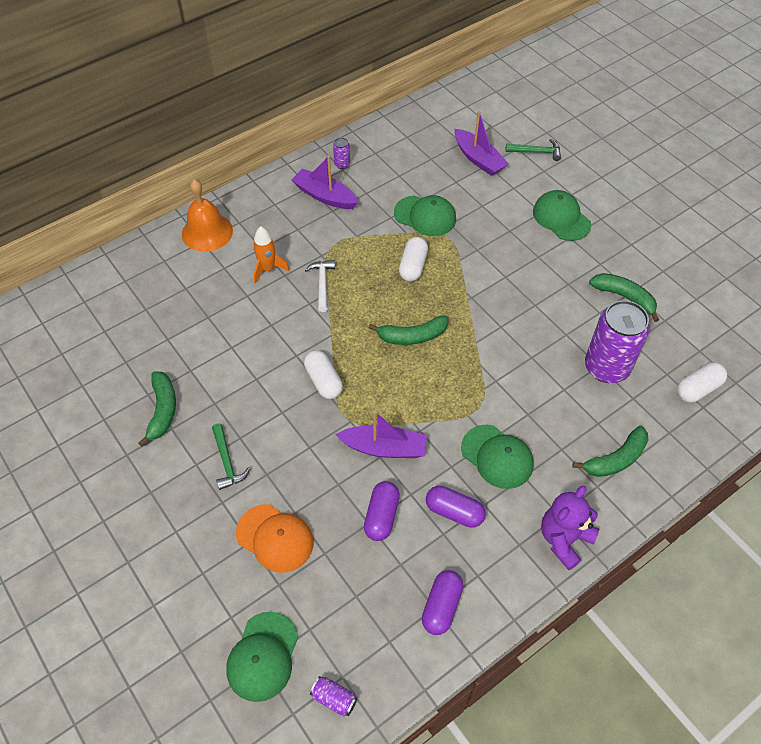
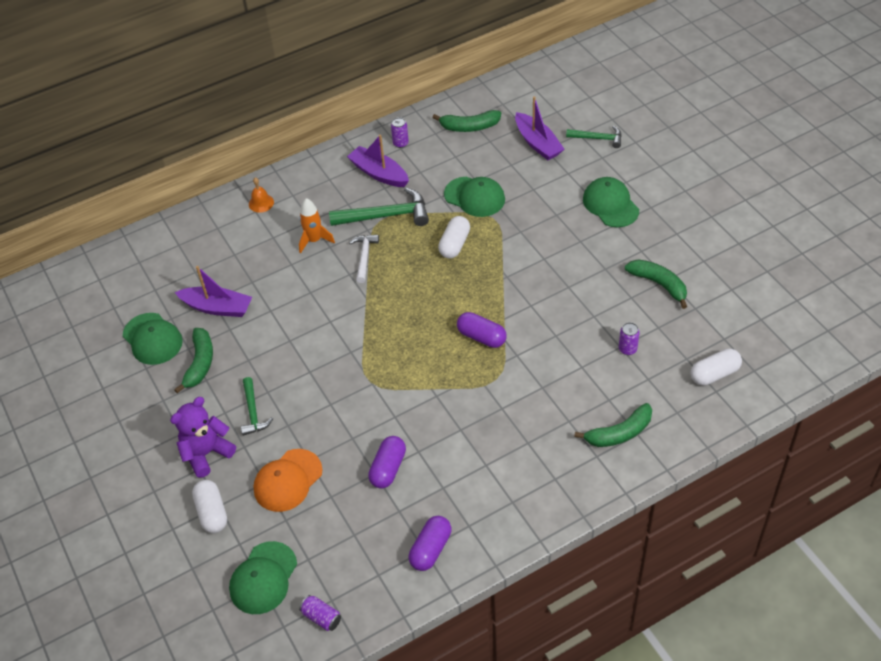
camera: 10 degrees right, 5 degrees down
(207, 232) = (261, 203): orange bell -> orange bell, size x0.52
(275, 538) = (288, 480): orange cap -> orange cap turned 90 degrees clockwise
(324, 381) = (352, 346): white capsule -> white capsule (212, 512)
(338, 239) = (386, 216): none -> green hammer
(384, 448) = (400, 409): purple boat -> purple boat (217, 308)
(412, 336) = (443, 310): green banana -> green banana (469, 127)
(454, 512) = (456, 469): purple capsule -> purple capsule (481, 337)
(497, 456) = (505, 423): green cap -> green cap (152, 339)
(564, 539) = (555, 500): purple teddy bear -> purple teddy bear (206, 453)
(606, 367) = (627, 349): purple can -> purple can, size x0.41

